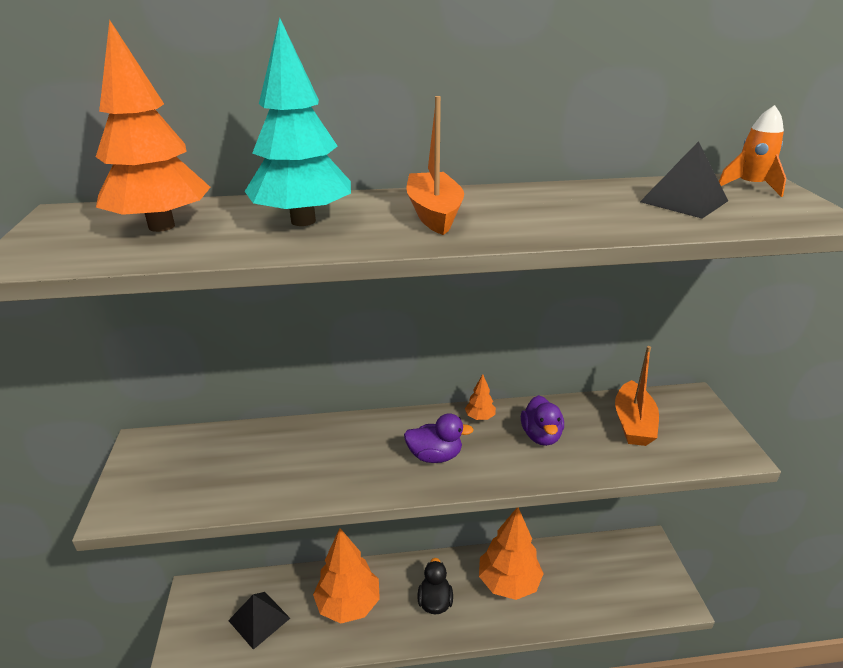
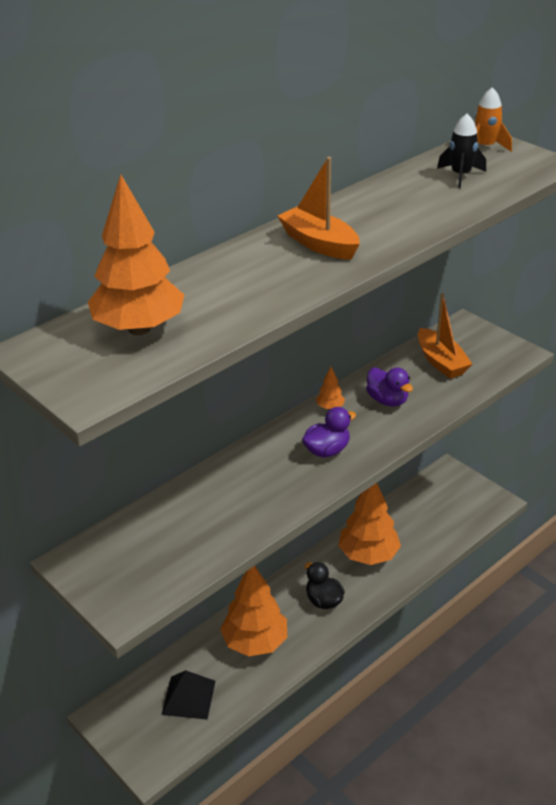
camera: 35 degrees left, 5 degrees up
(303, 221) = (238, 284): turquoise tree -> none
(684, 201) = (460, 175): black pyramid -> black rocket

